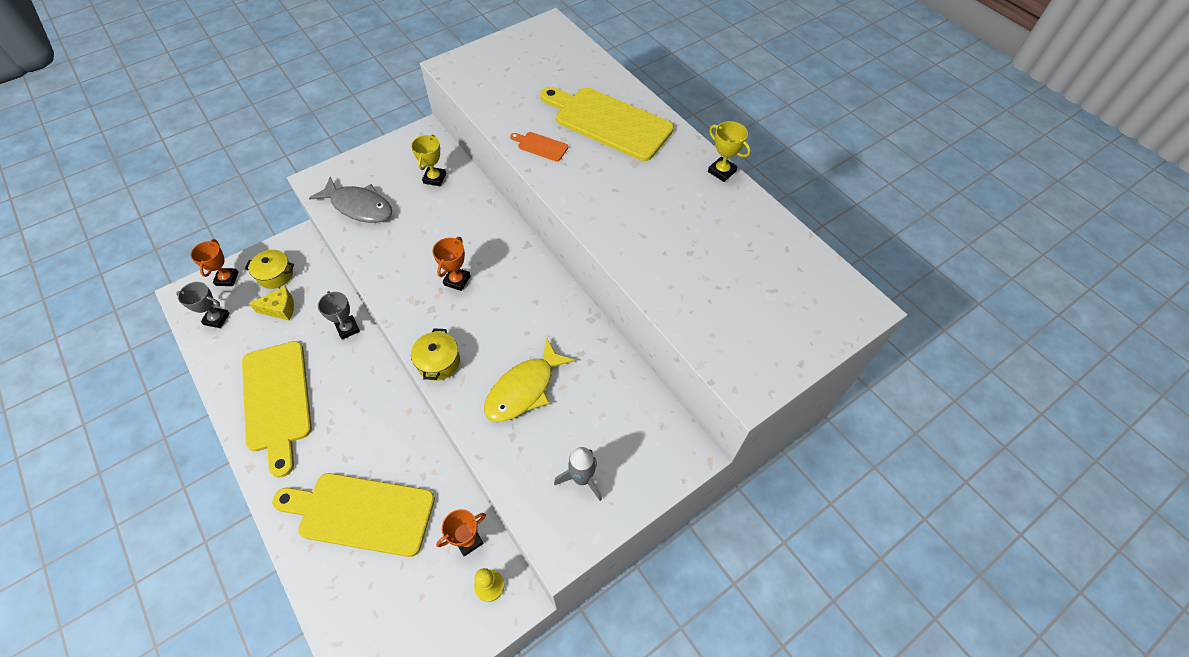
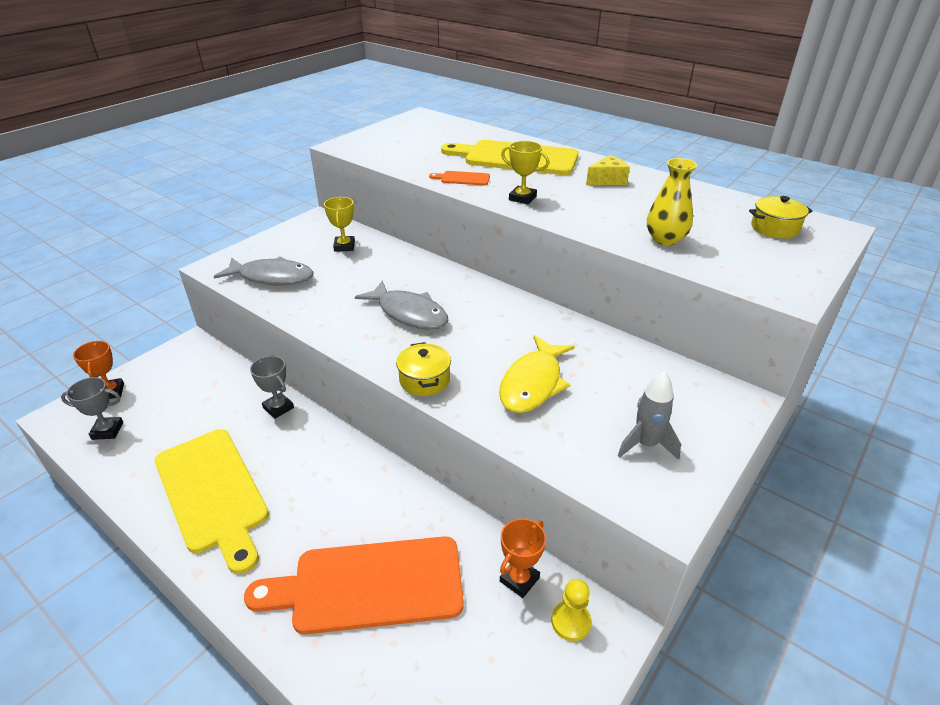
camera: 15 degrees left, 20 degrees down
(275, 275) = (172, 378): yellow pot -> yellow pot (774, 228)
(280, 309) = (188, 406): yellow cheese -> yellow cheese (607, 180)
(361, 513) = (369, 585): yellow cutting board -> orange cutting board
(457, 280) = (409, 313): orange trophy -> grey fish
(682, 283) = (665, 239): none -> yellow vase
(721, 171) = (640, 172): yellow trophy -> yellow trophy (522, 198)

